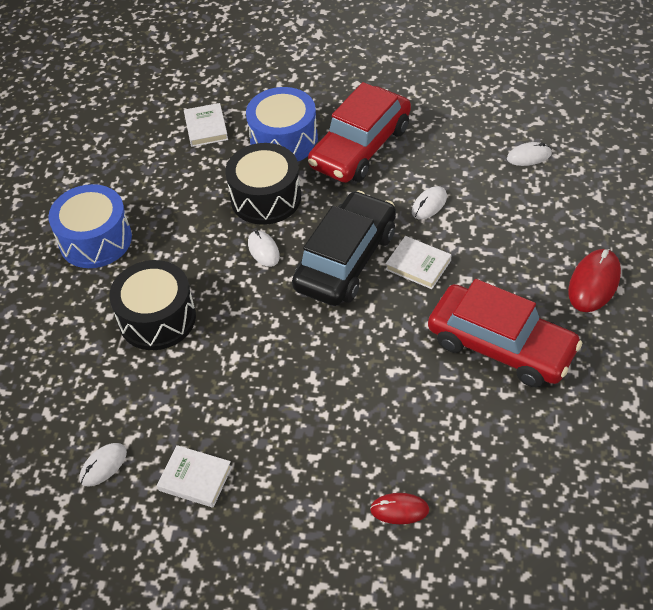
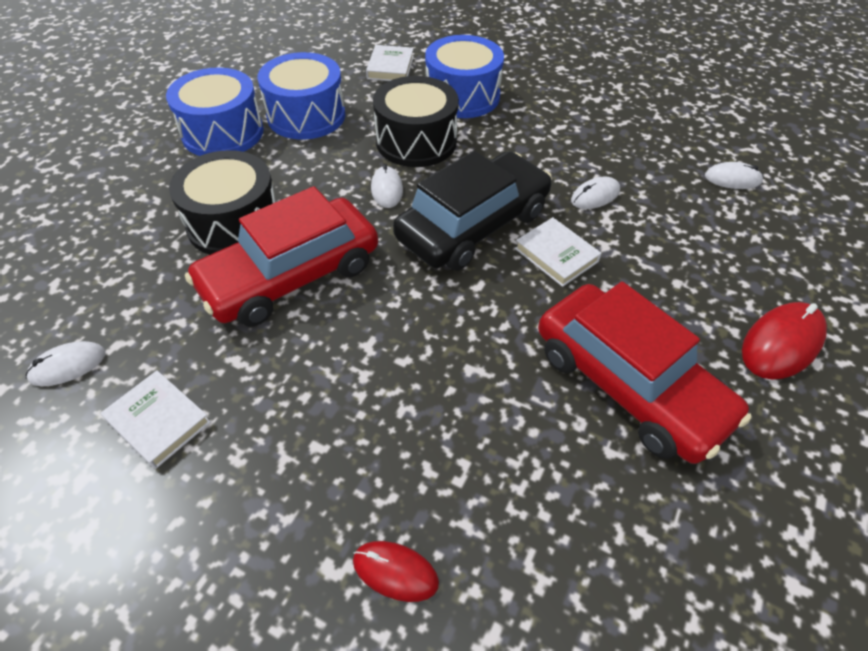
camera: 15 degrees right, 0 degrees up
(159, 201) = (306, 116): none -> blue drum
(360, 147) = (540, 122): red car -> red car (291, 275)

